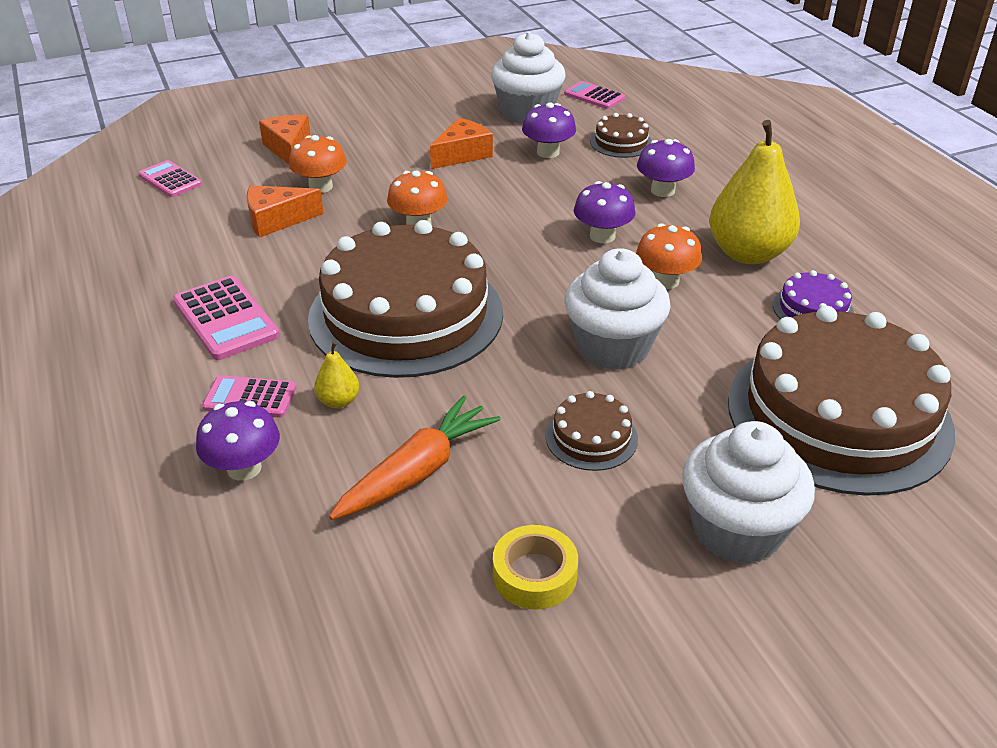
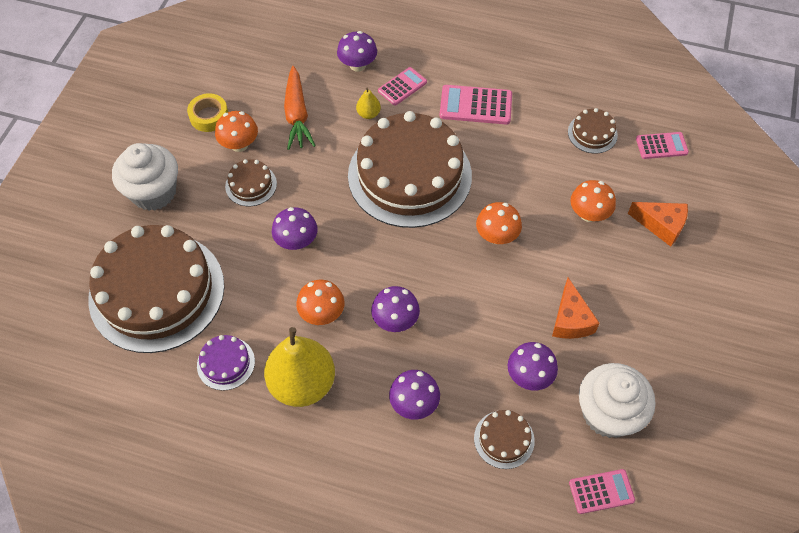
camera: 130 degrees right, 20 degrees up
(192, 223) = (592, 133): none -> brown cake
(277, 220) = (562, 171): orange cheese -> none
(543, 497) = (239, 144): none -> orange mushroom
(612, 347) = (296, 241): white cupcake -> purple mushroom

